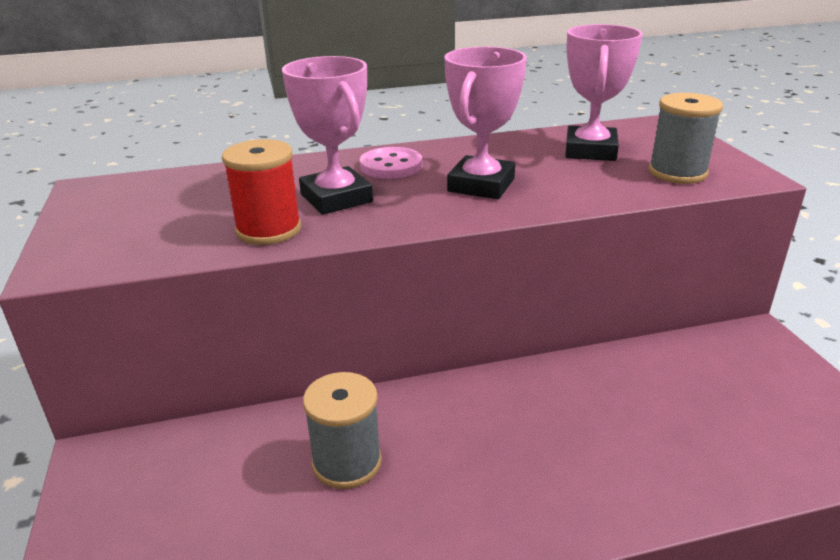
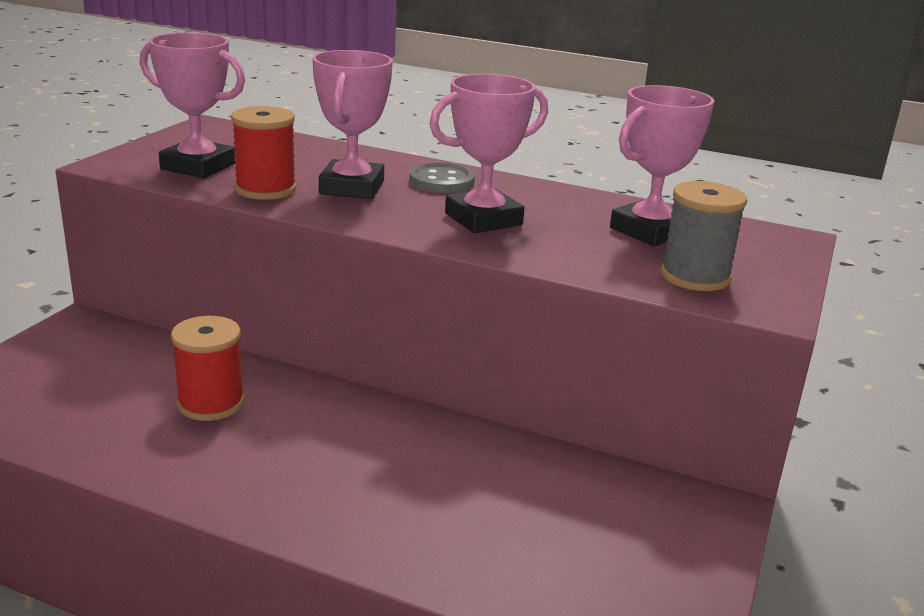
camera: 35 degrees right, 5 degrees down
(160, 233) = (198, 166): none -> pink trophy
(347, 462) = (211, 403): grey spool -> red spool
(391, 166) = (441, 181): pink button -> grey button

